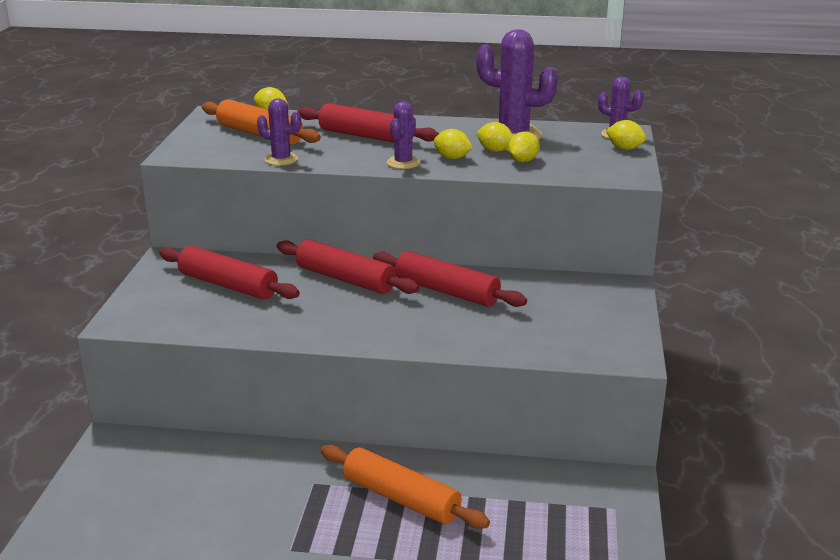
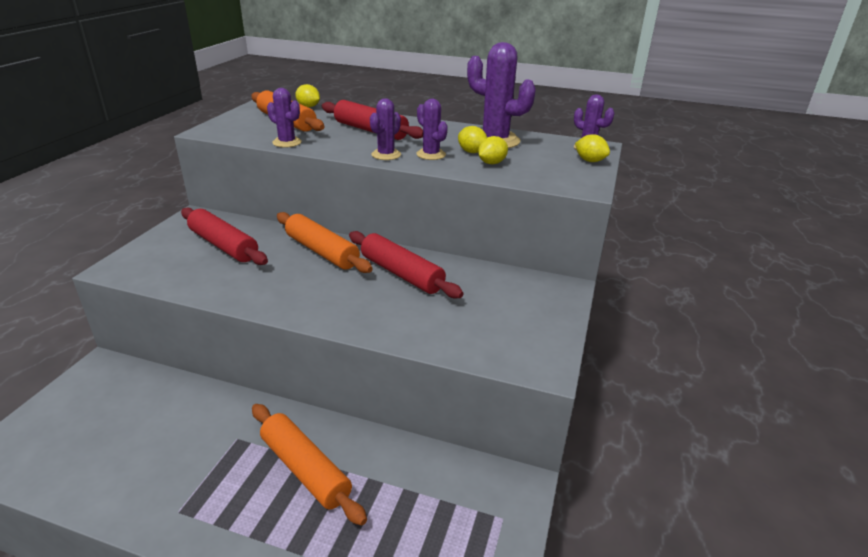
camera: 10 degrees right, 5 degrees up
(345, 279) = (322, 251): red rolling pin -> orange rolling pin
(452, 158) = (431, 155): yellow lemon -> purple cactus

